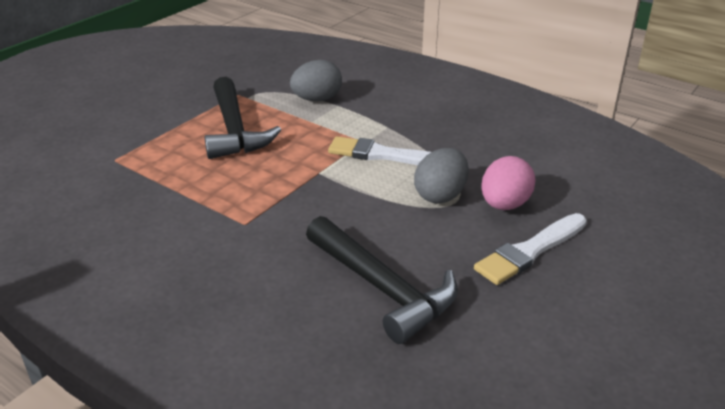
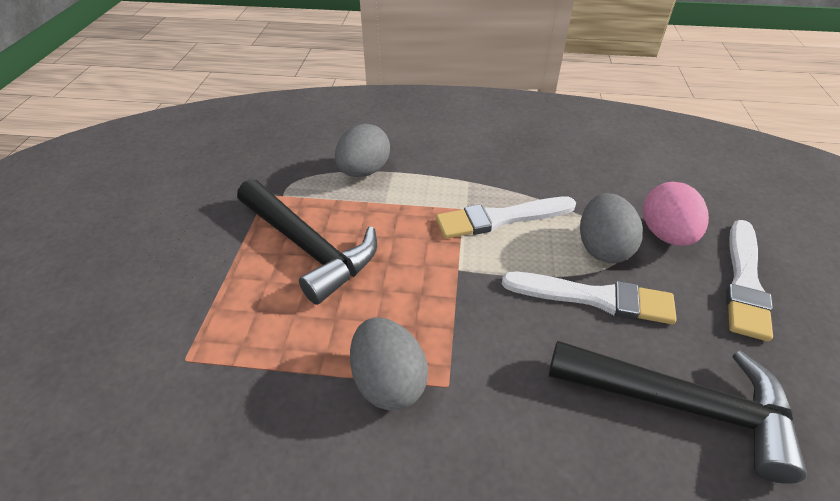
camera: 30 degrees left, 10 degrees up
(212, 209) = (388, 382): none -> grey egg
(396, 218) = (594, 298): none -> white brush

